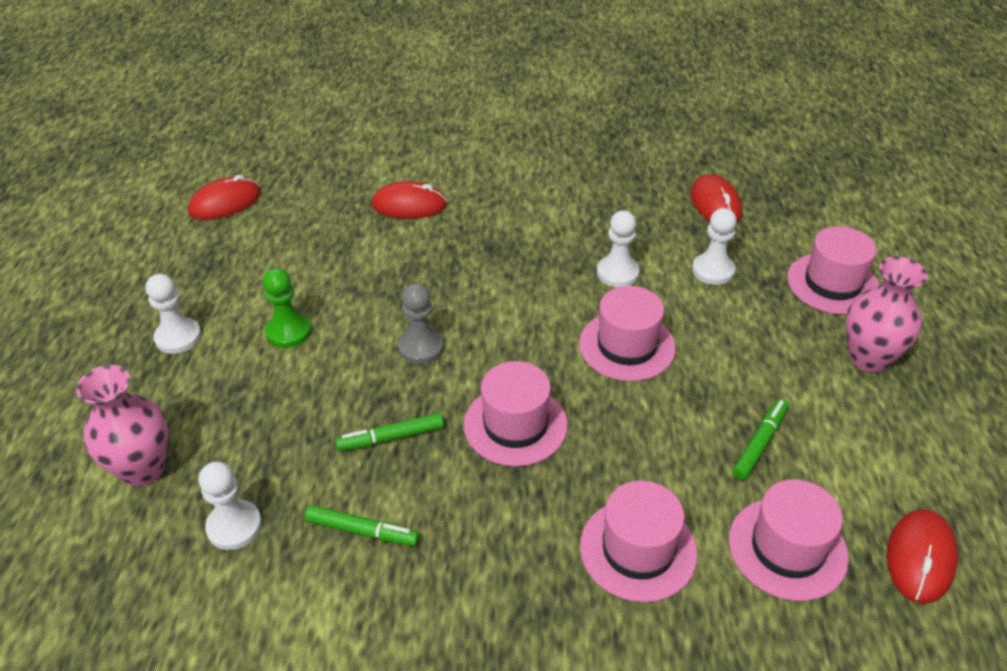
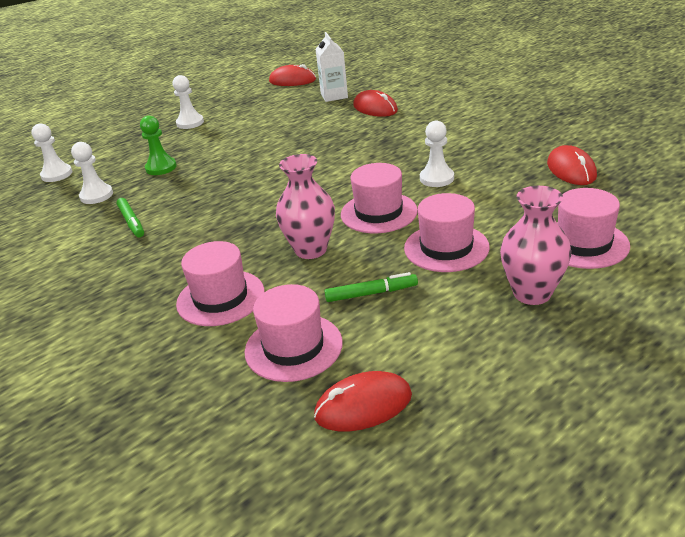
camera: 50 degrees right, 10 degrees down
(143, 469) = (104, 161): pink vase -> pink vase (311, 250)
(288, 332) = (232, 138): green pawn -> green pawn (161, 167)
(326, 206) = (334, 96): none -> white carton
(391, 438) = (201, 195): green marker -> none
(421, 347) = (275, 167): grey pawn -> none
(515, 425) = (260, 217): pink hat -> pink hat (446, 247)
(713, 270) = (503, 201): white pawn -> white pawn (57, 174)
(715, 204) = (571, 170): red mouse -> red mouse turned 45 degrees counterclockwise

